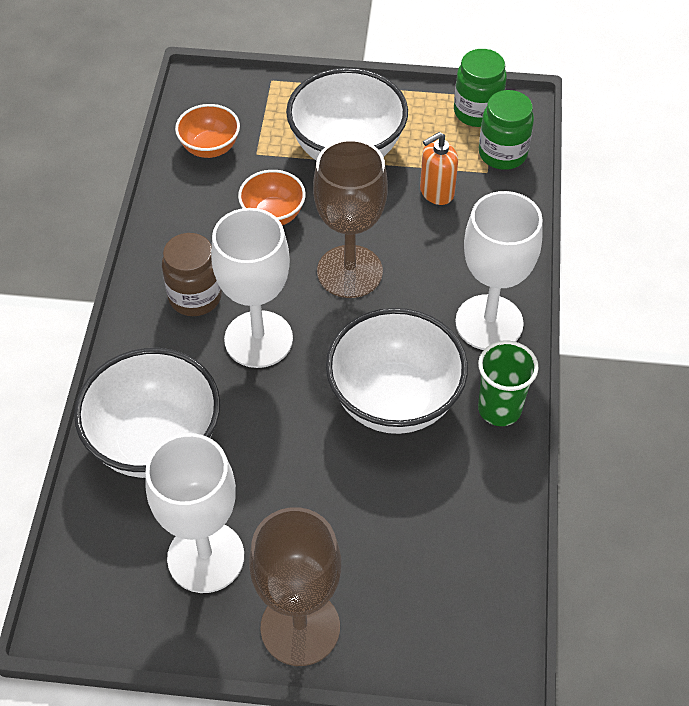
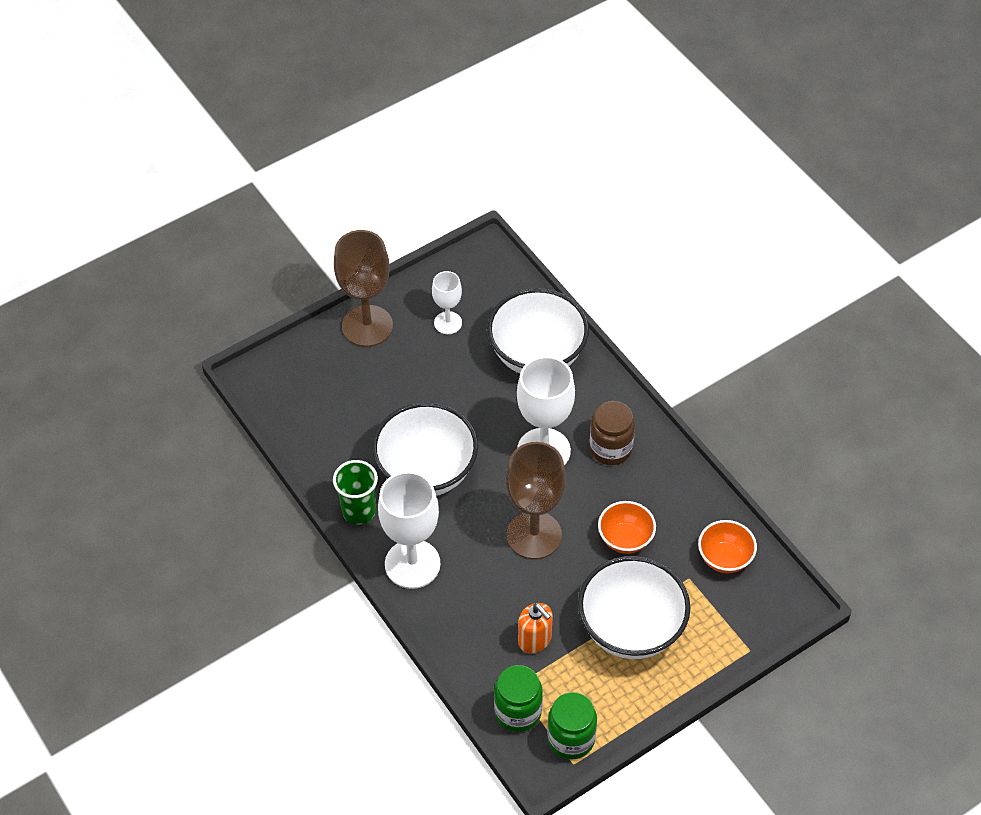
camera: 140 degrees right, 0 degrees up
(206, 557) = (448, 323): white goblet -> white goblet, size x0.55
(436, 192) = (535, 640): orange soap dispenser -> orange soap dispenser turned 120 degrees clockwise

